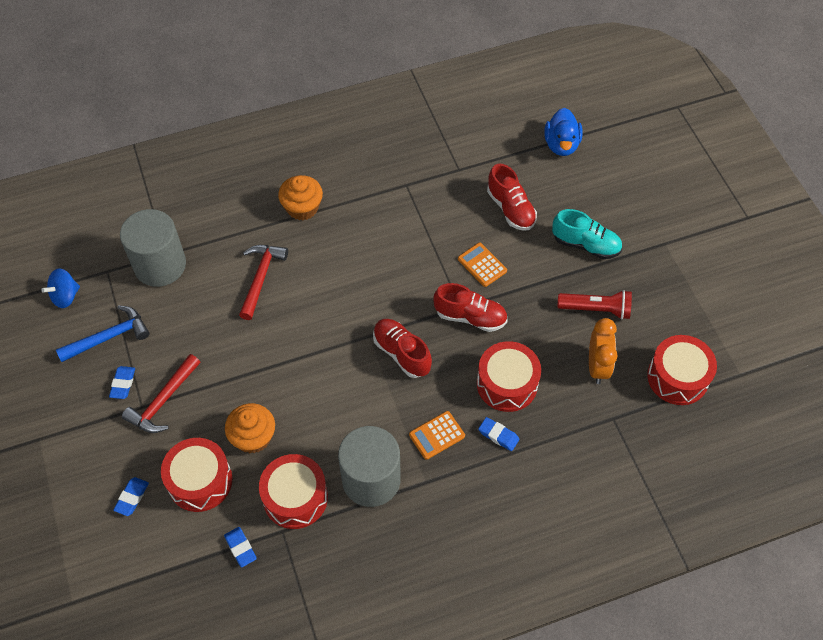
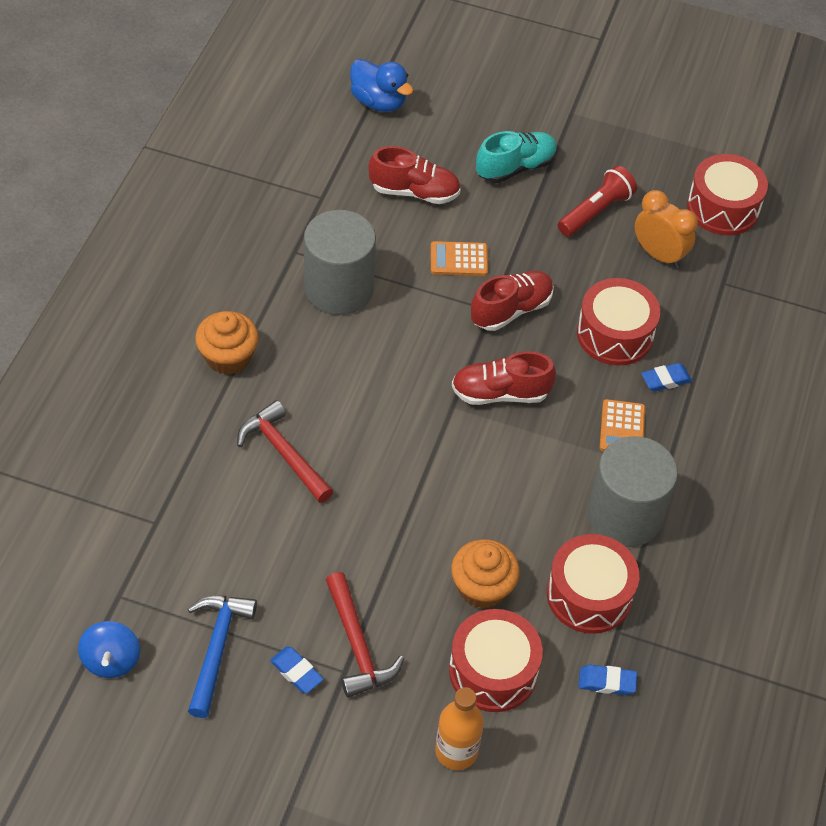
camera: 55 degrees left, 5 degrees down
(132, 497) = (456, 751): blue eraser -> orange bottle
(160, 265) = (166, 537): grey cylinder -> grey cylinder (339, 288)

